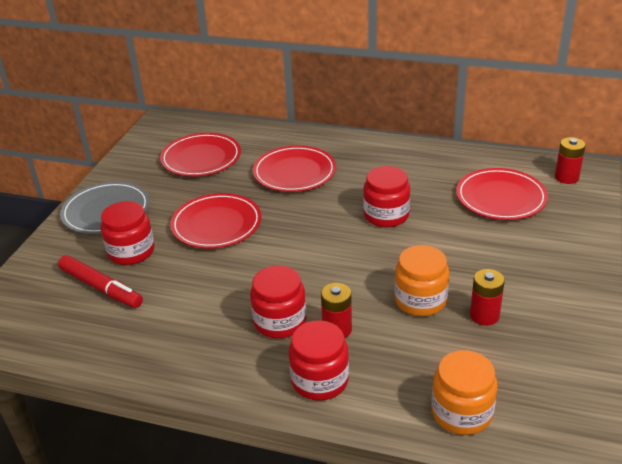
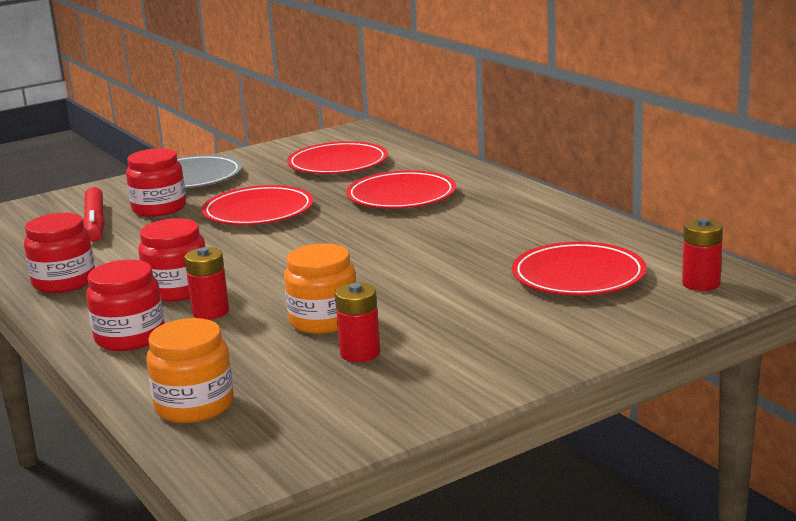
camera: 40 degrees right, 15 degrees down
(386, 215) = (423, 252): red jar -> red jar (64, 282)

